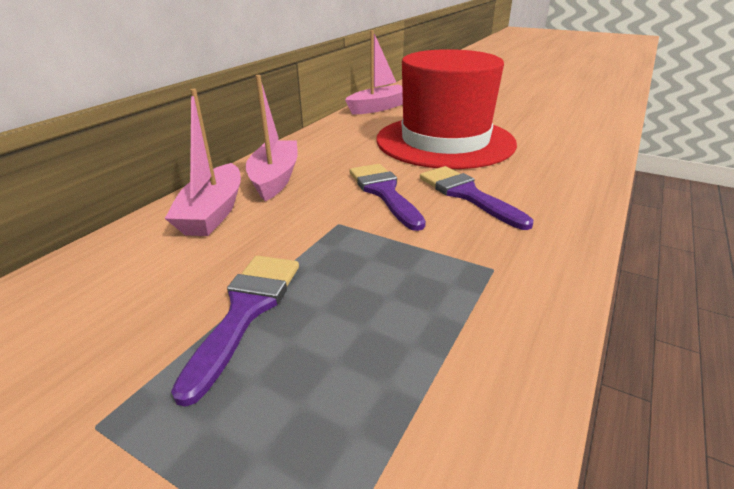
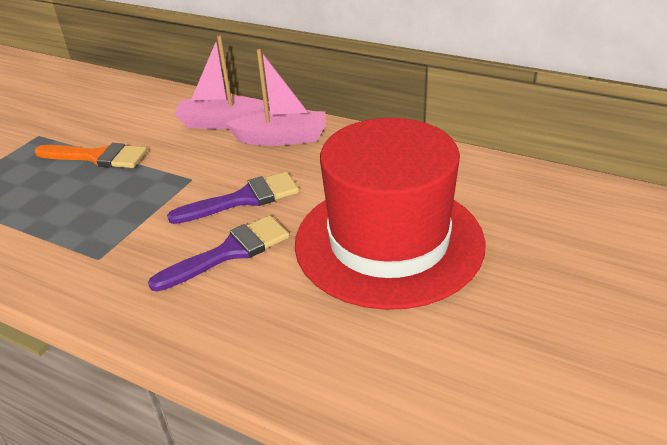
camera: 90 degrees right, 5 degrees up
(246, 311) = (97, 157): purple brush -> orange brush
(379, 107) = (524, 182): pink boat -> none

